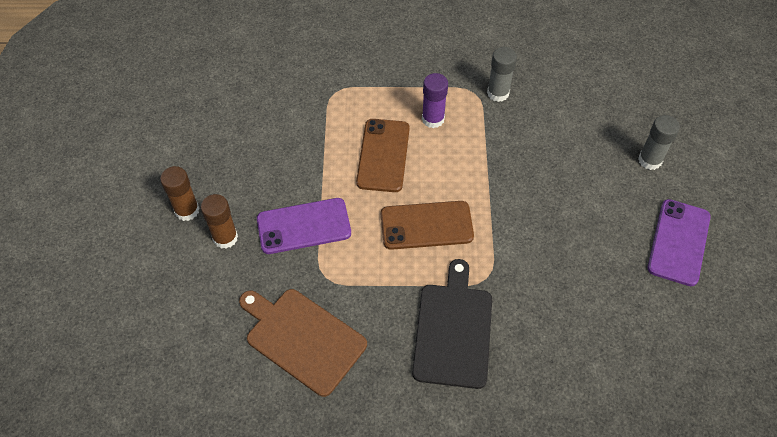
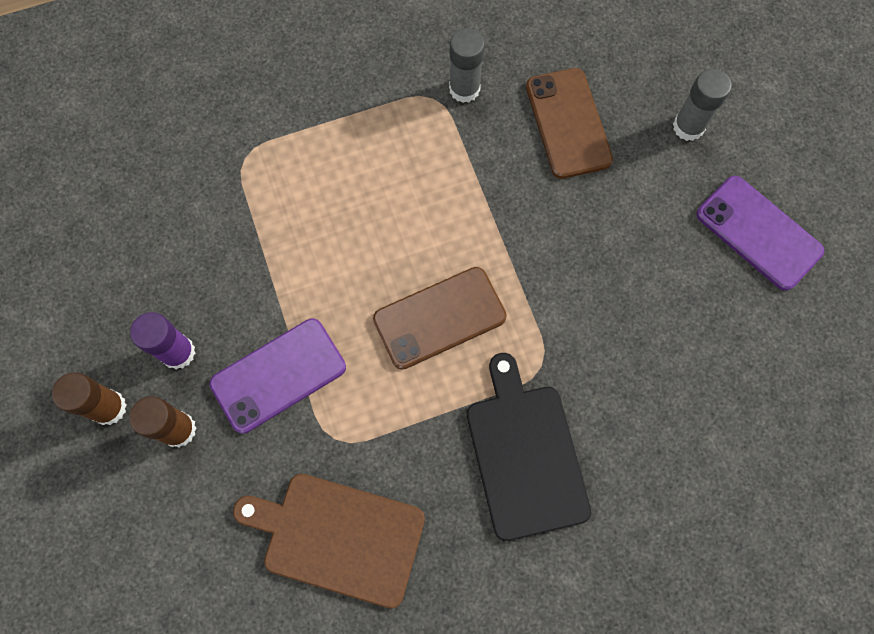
camera: 20 degrees left, 15 degrees up
(383, 155) = (346, 233): brown phone -> brown phone (568, 123)
(433, 119) = (392, 156): purple glue stick -> purple glue stick (178, 352)
(679, 242) = (758, 233): purple phone -> purple phone turned 45 degrees counterclockwise

